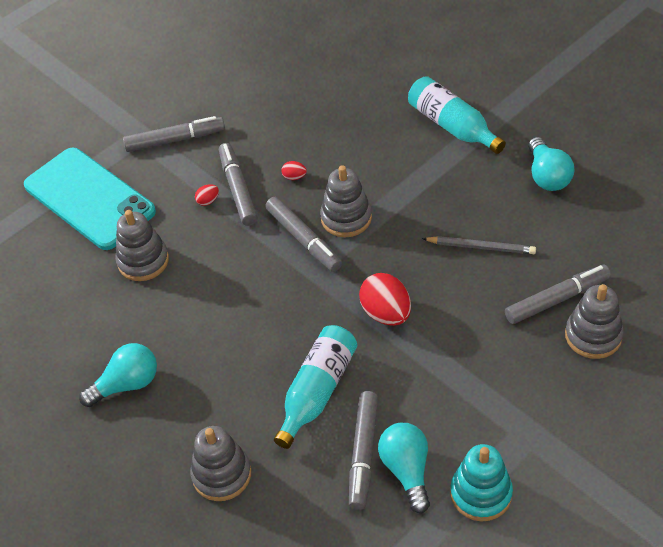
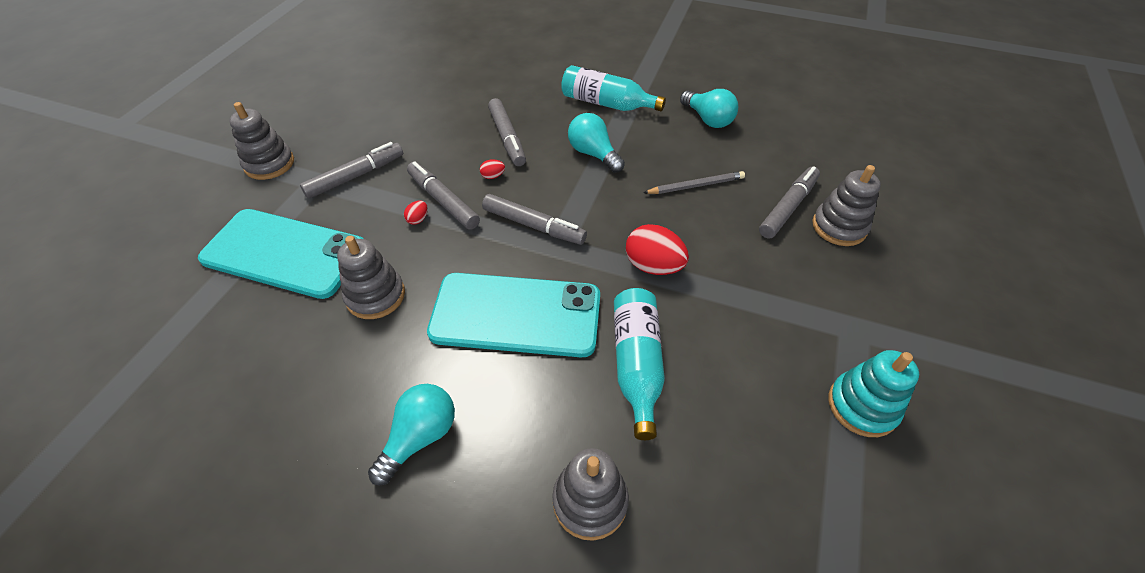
camera: 30 degrees left, 0 degrees up
(244, 316) = (516, 315): none -> turquoise phone
(346, 218) = (562, 196): grey stacking toy -> grey stacking toy (269, 164)
(363, 454) = (725, 411): grey marker -> grey marker (507, 138)
(407, 470) = (778, 411): turquoise light bulb -> turquoise light bulb (593, 154)

